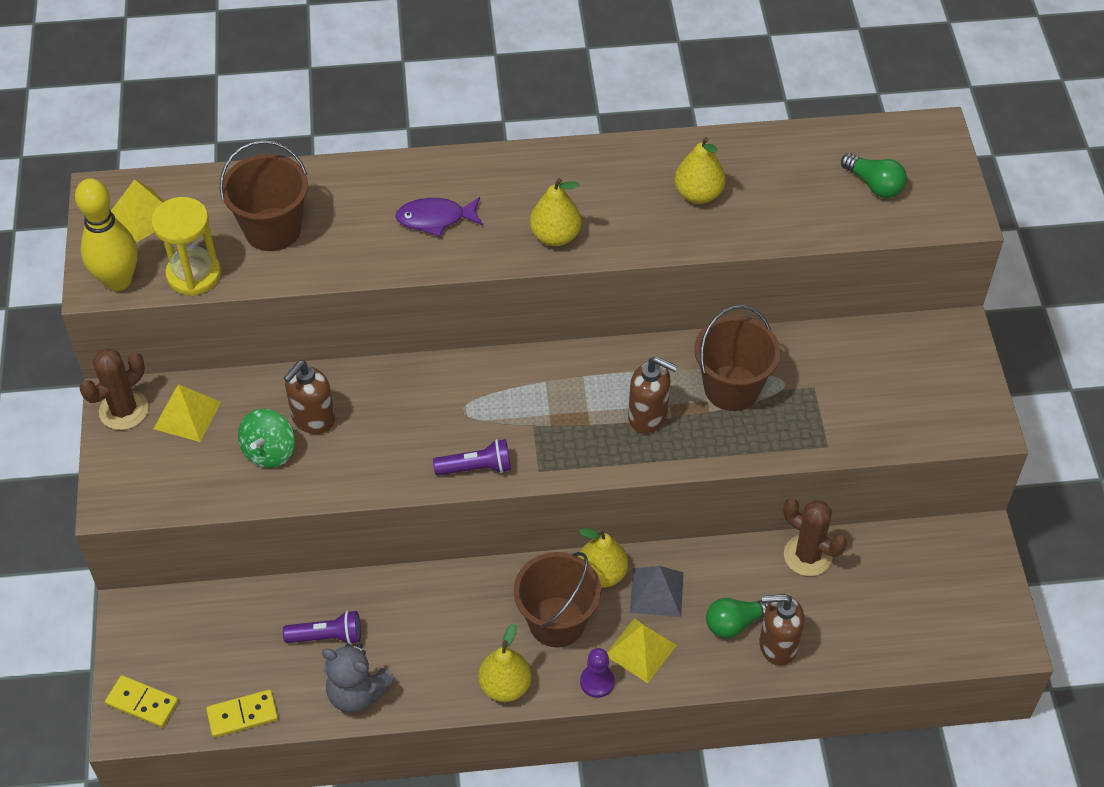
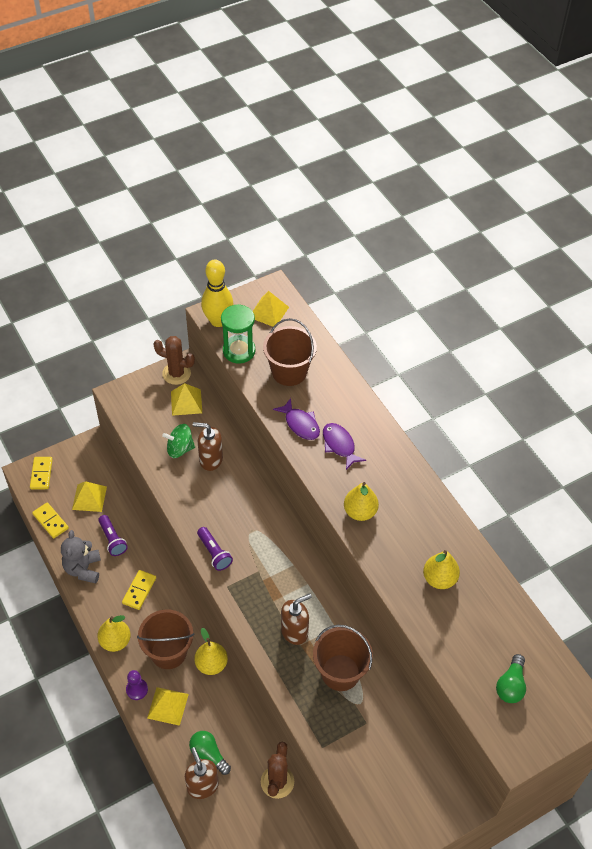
camera: 65 degrees right, 0 degrees up
(194, 274) = (239, 351): yellow hourglass -> green hourglass
(231, 646) = (89, 498): none -> yellow pyramid
(373, 249) = (300, 424): none -> purple fish
(436, 628) = (139, 590): none -> yellow domino
(648, 416) = (294, 631): brown soap dispenser -> brown soap dispenser turned 120 degrees counterclockwise
(657, 592) = (211, 700): grey pyramid -> none

